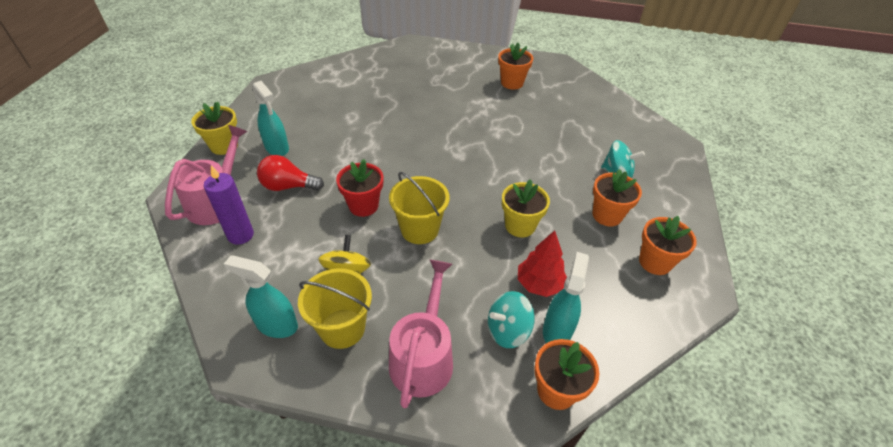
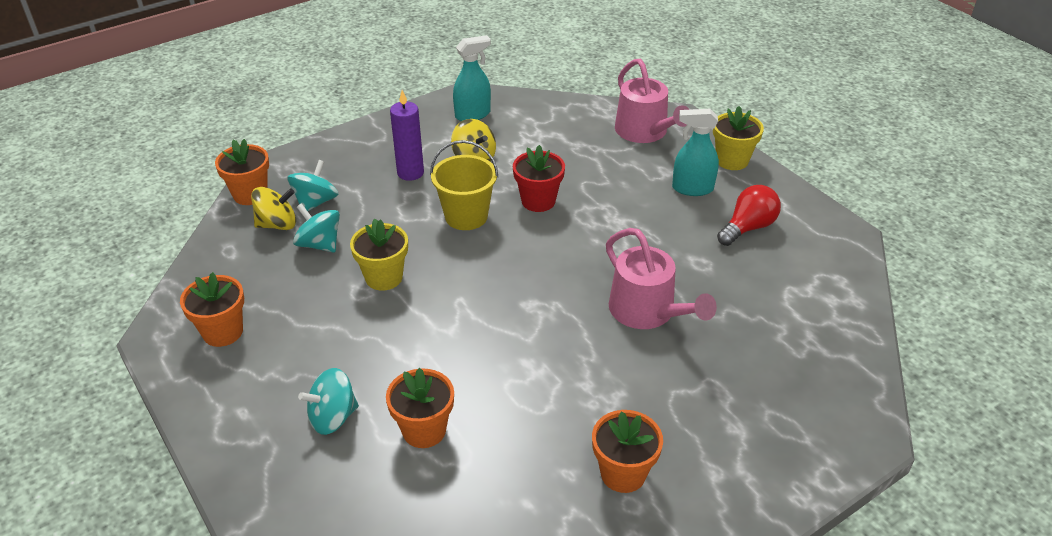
camera: 135 degrees right, 5 degrees down
(240, 235) = (585, 129): purple candle -> purple candle (410, 173)
(288, 186) = (620, 172): red light bulb -> red light bulb (748, 227)
(342, 328) = (430, 137): yellow bucket -> none
(423, 357) = (359, 157): pink watering can -> pink watering can (647, 311)
(539, 284) = (319, 244): red tree -> turquoise spinning top
(557, 330) = (277, 224): turquoise spray bottle -> yellow spinning top
(607, 215) = (305, 349): orange flower pot -> orange flower pot (424, 430)

